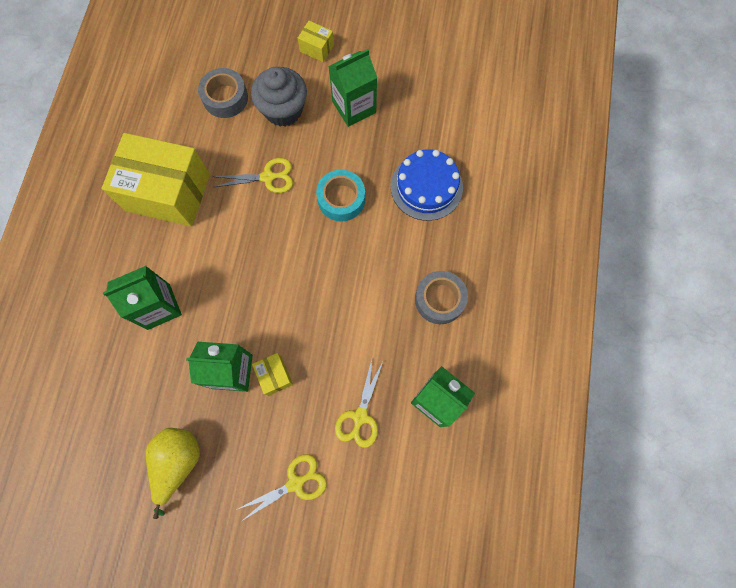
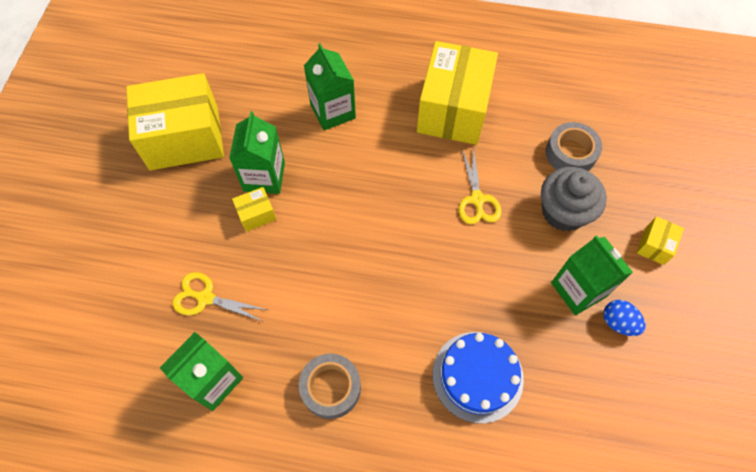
camera: 90 degrees right, 10 degrees down
(178, 462) = (184, 138): yellow pear -> yellow box
(295, 483) = (148, 237): yellow scissors -> none
(341, 199) = (455, 276): turquoise tape -> none
(381, 83) = (618, 322): none -> blue egg

